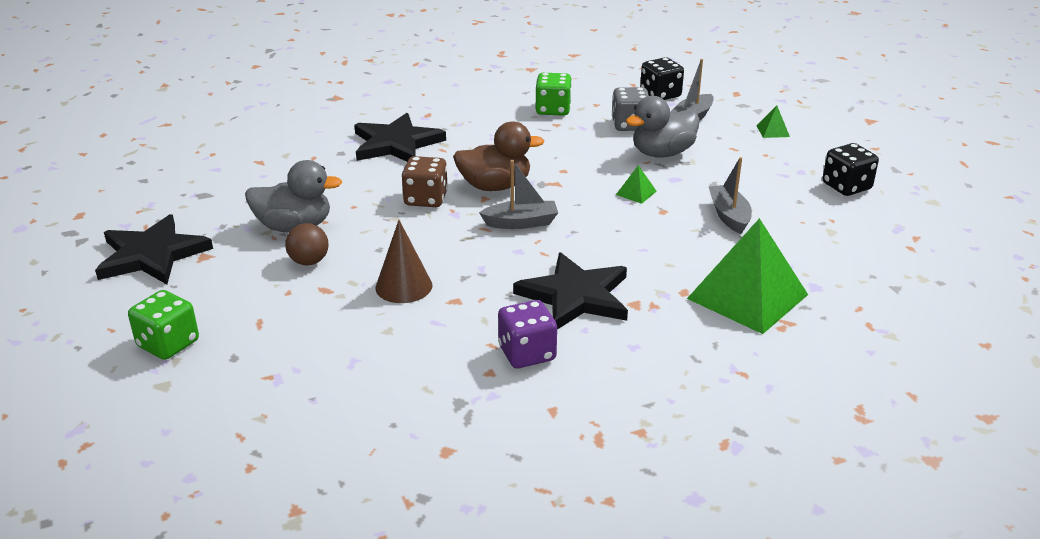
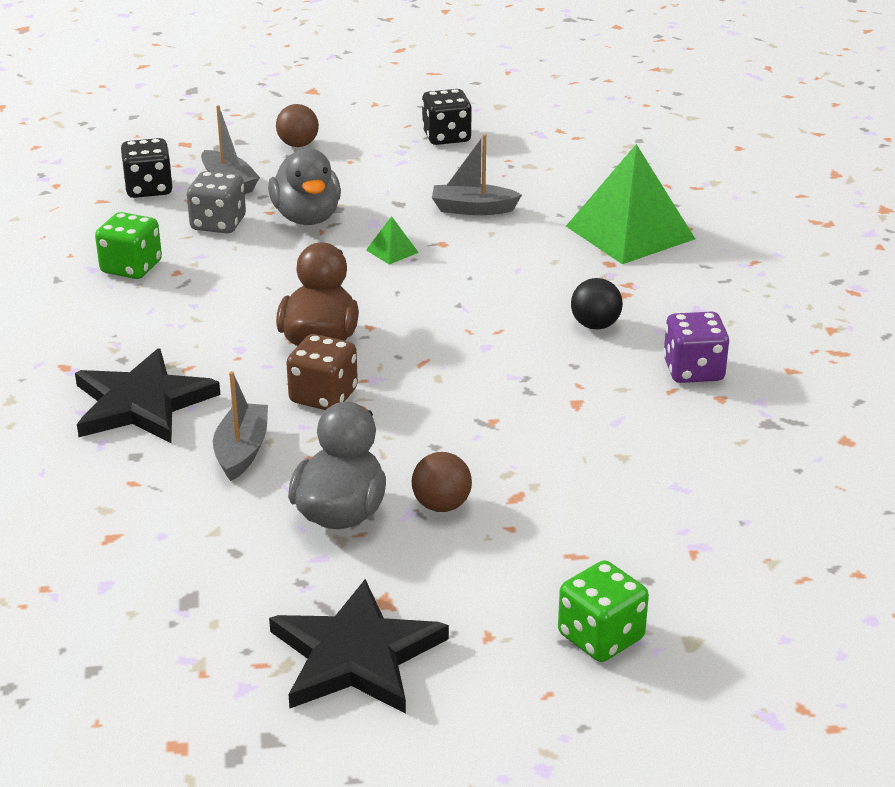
camera: 75 degrees left, 0 degrees up
(404, 286) = (532, 435): brown cone -> none
(521, 223) = (422, 335): grey boat -> grey boat (242, 451)
(575, 296) = (595, 325): black star -> black ball
(773, 131) = (298, 145): green pyramid -> brown ball

